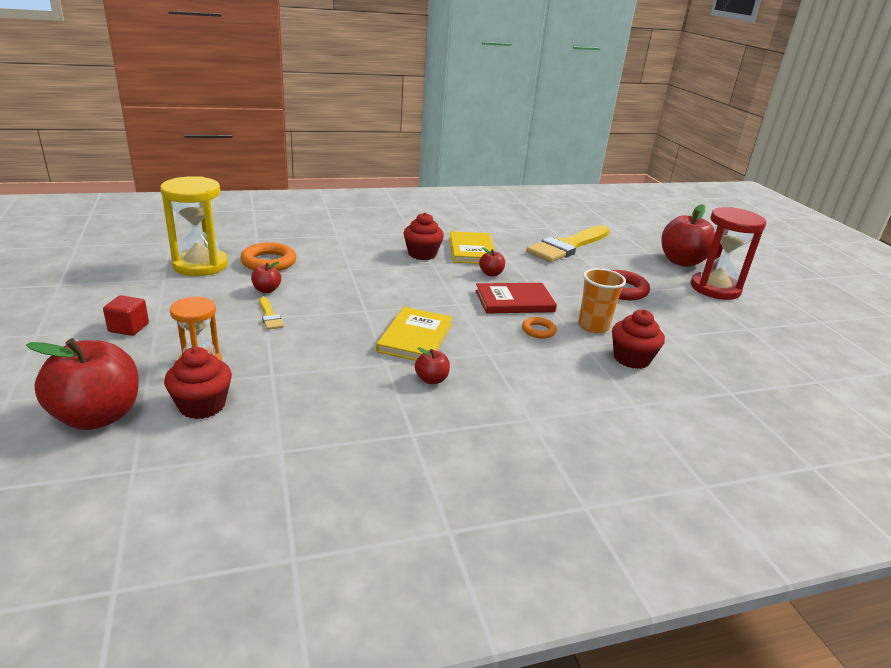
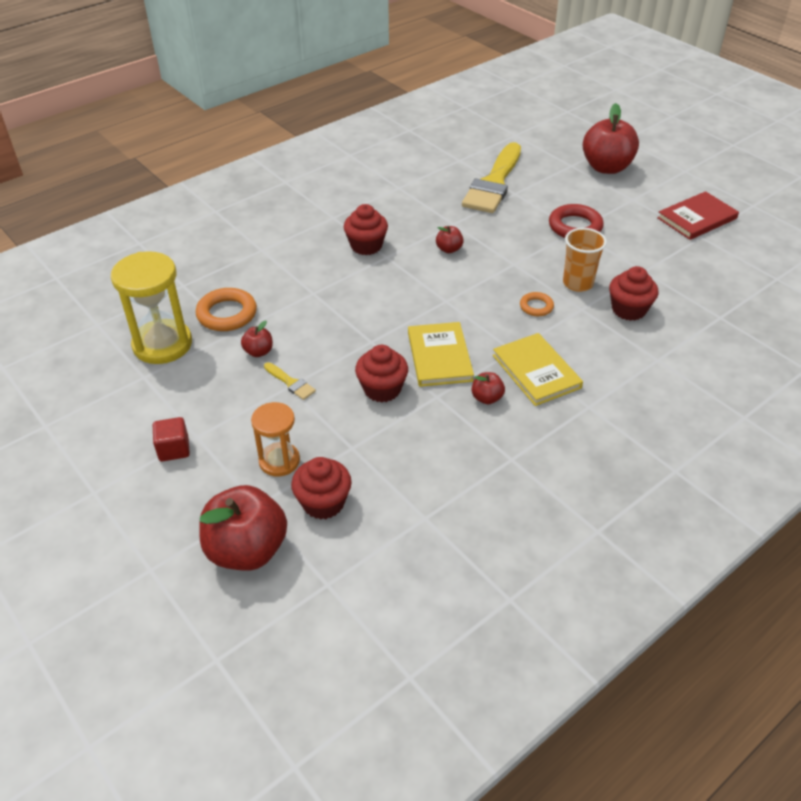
camera: 20 degrees left, 15 degrees up
(341, 343) = (382, 389): none -> red cupcake
(471, 250) = (409, 223): yellow book -> yellow book (536, 371)
(514, 301) = (493, 278): red book -> red book (697, 218)
(715, 289) = (652, 195): red hourglass -> none

